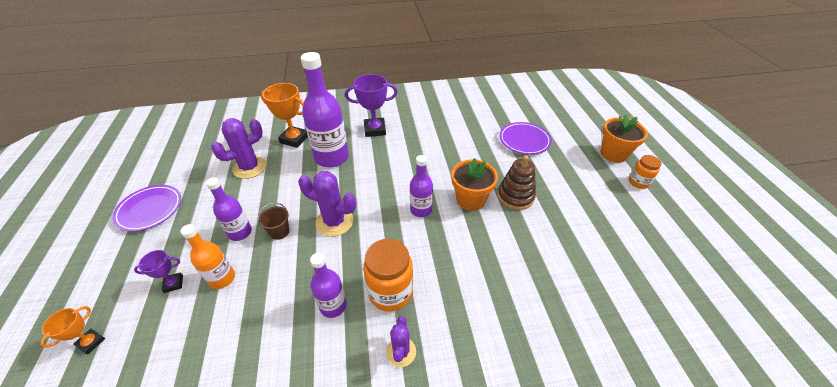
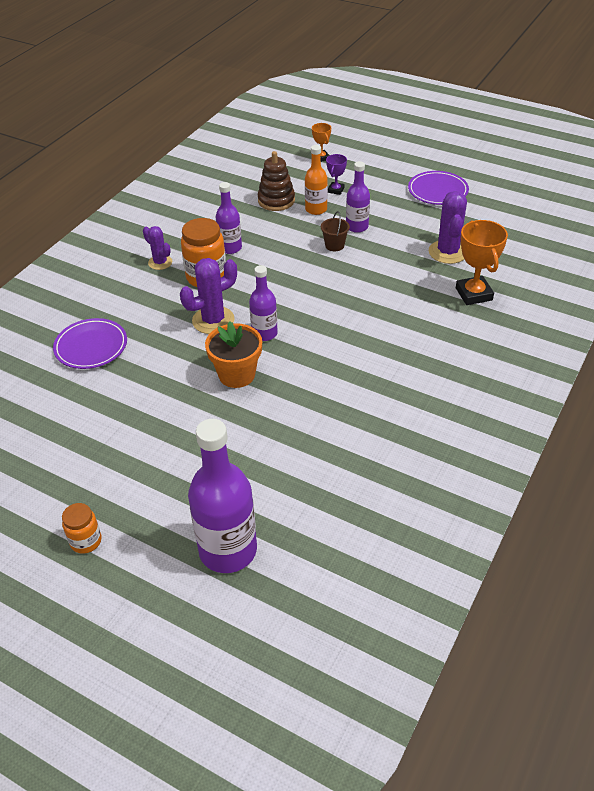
camera: 130 degrees right, 0 degrees up
(294, 139) = (473, 294): orange trophy -> orange trophy turned 75 degrees counterclockwise
(332, 158) = (410, 308): purple bottle -> purple bottle (228, 550)
(334, 222) = (311, 277): purple cactus -> purple cactus (213, 320)
(375, 130) = (433, 363): purple trophy -> none
(515, 196) = (201, 411): brown stacking toy -> brown stacking toy (276, 200)
(524, 140) = (270, 492): purple plate -> purple plate (91, 347)
(613, 154) = (145, 567): orange flower pot -> none

